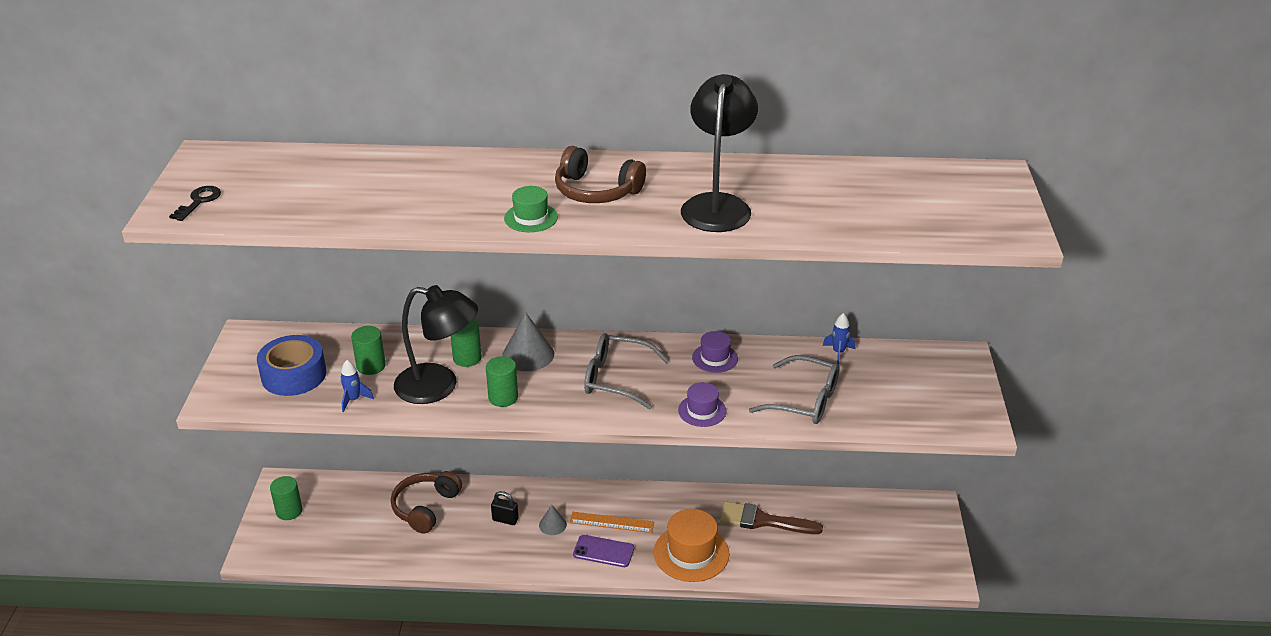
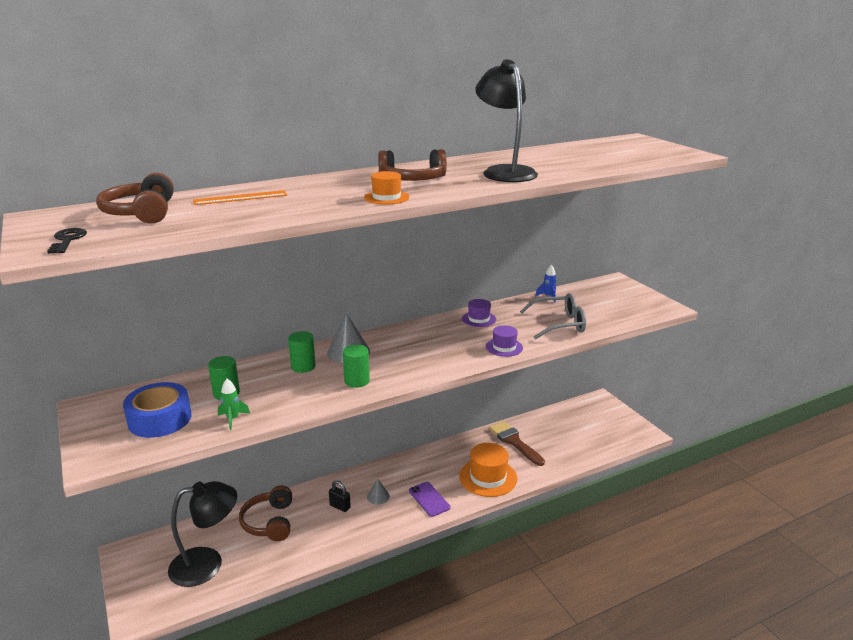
camera: 30 degrees left, 10 degrees down
(288, 175) = (142, 213): none -> brown headphones
(289, 511) = (148, 570): green cylinder -> none
(353, 400) = (233, 419): blue rocket -> green rocket
(439, 386) = (298, 389): black lamp -> black lamp (207, 564)
(505, 519) = (340, 506): black padlock -> black padlock turned 45 degrees clockwise
(531, 218) = (386, 197): green hat -> orange hat
(603, 551) = (429, 499): purple phone -> purple phone turned 75 degrees clockwise
(611, 522) = (418, 479): orange ruler -> orange ruler (240, 198)
(616, 378) = (427, 347): grey glasses -> none
(763, 521) = (514, 442): brown brush -> brown brush turned 75 degrees clockwise

